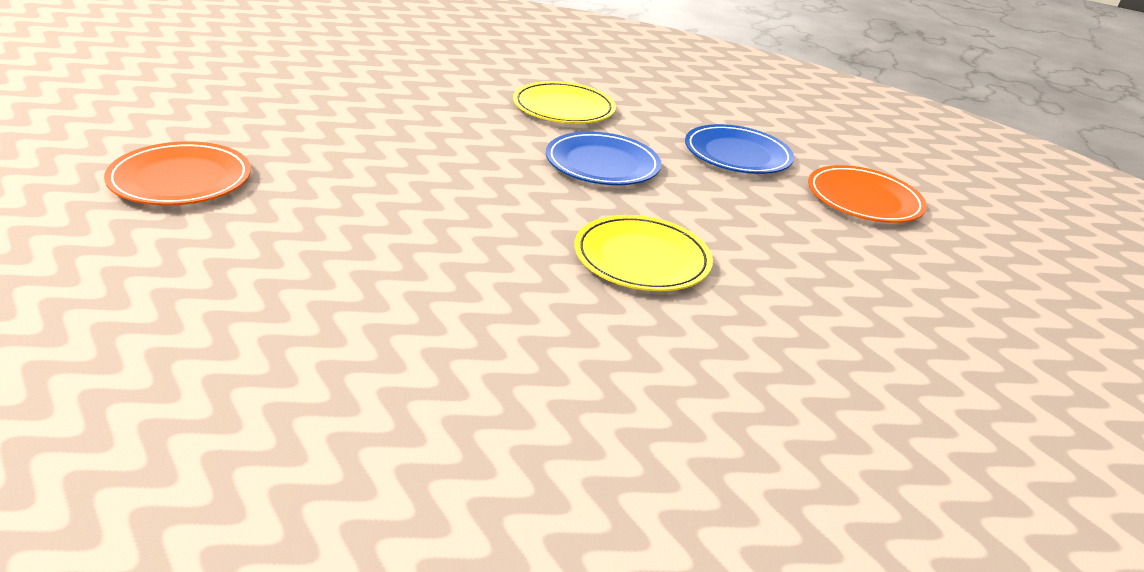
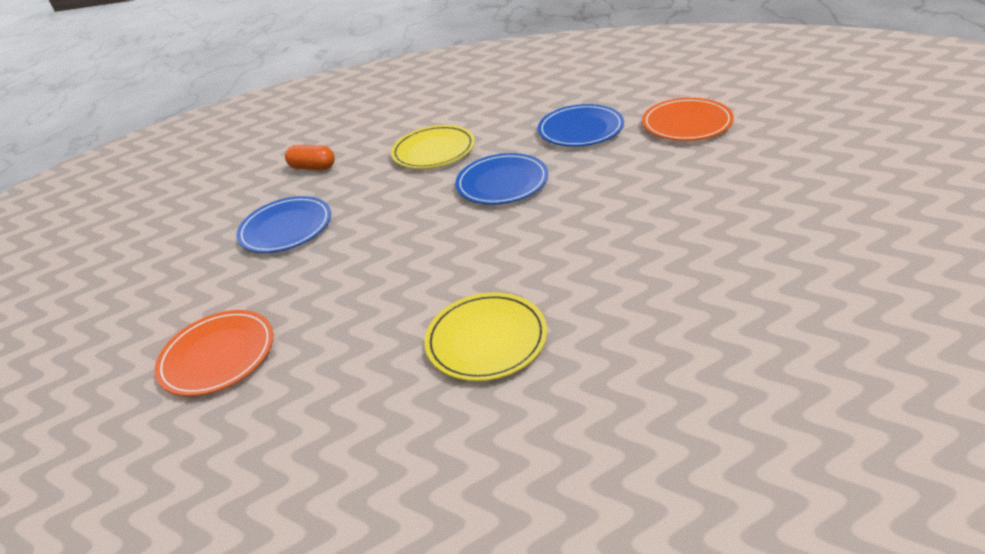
camera: 15 degrees left, 5 degrees up
(353, 109) = (286, 228): none -> blue plate
(433, 72) = (313, 167): none -> orange capsule
(642, 259) = (595, 243): yellow plate -> yellow plate (486, 340)

